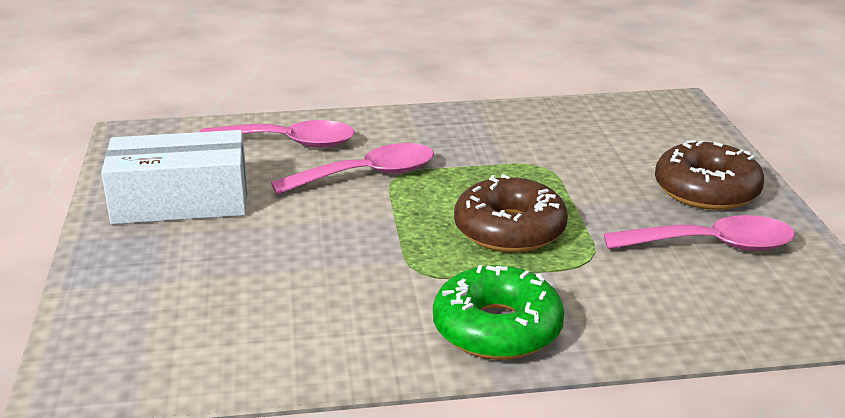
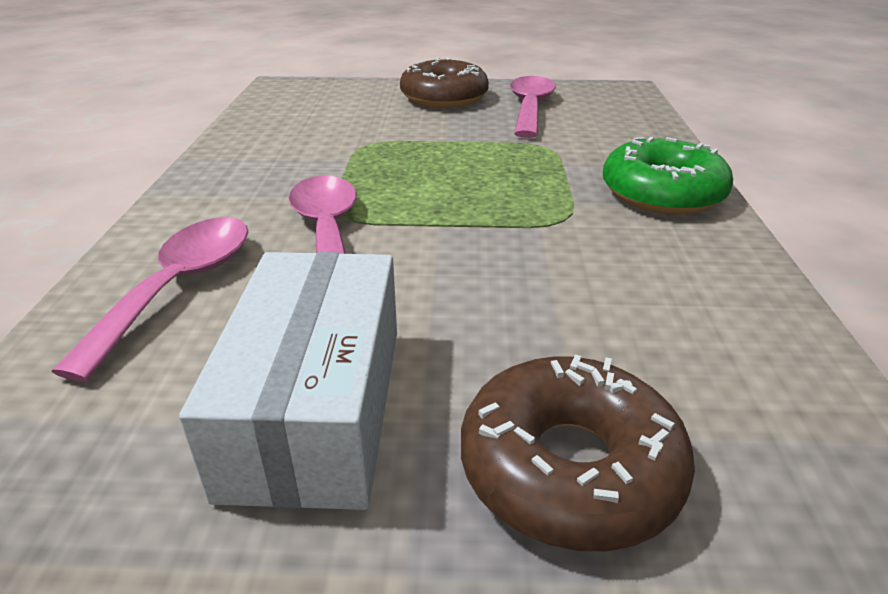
camera: 80 degrees left, 5 degrees up
(509, 230) = (487, 170): brown donut -> brown donut (569, 468)

